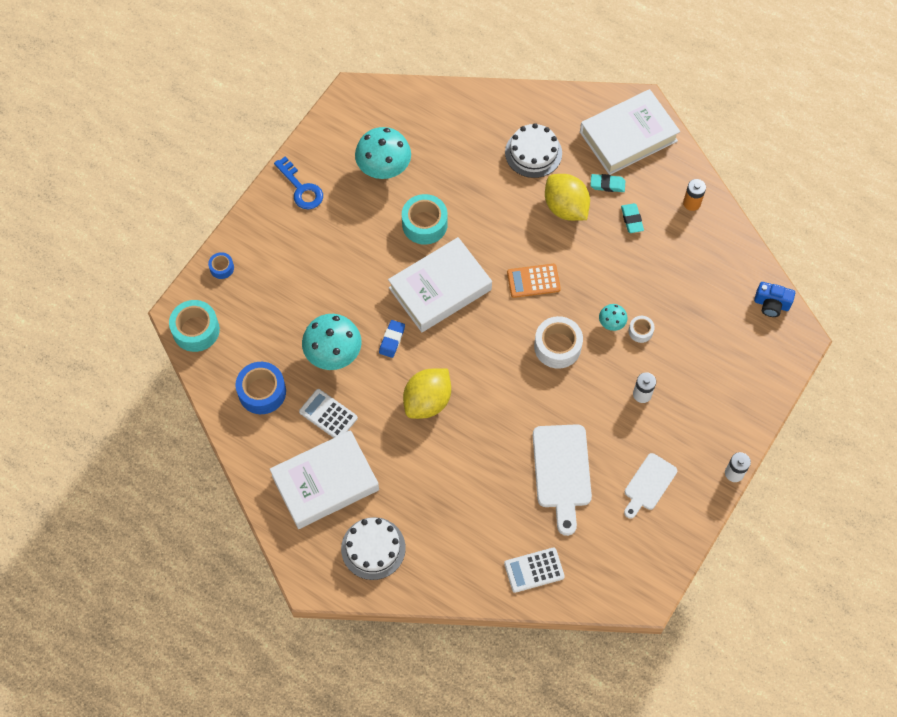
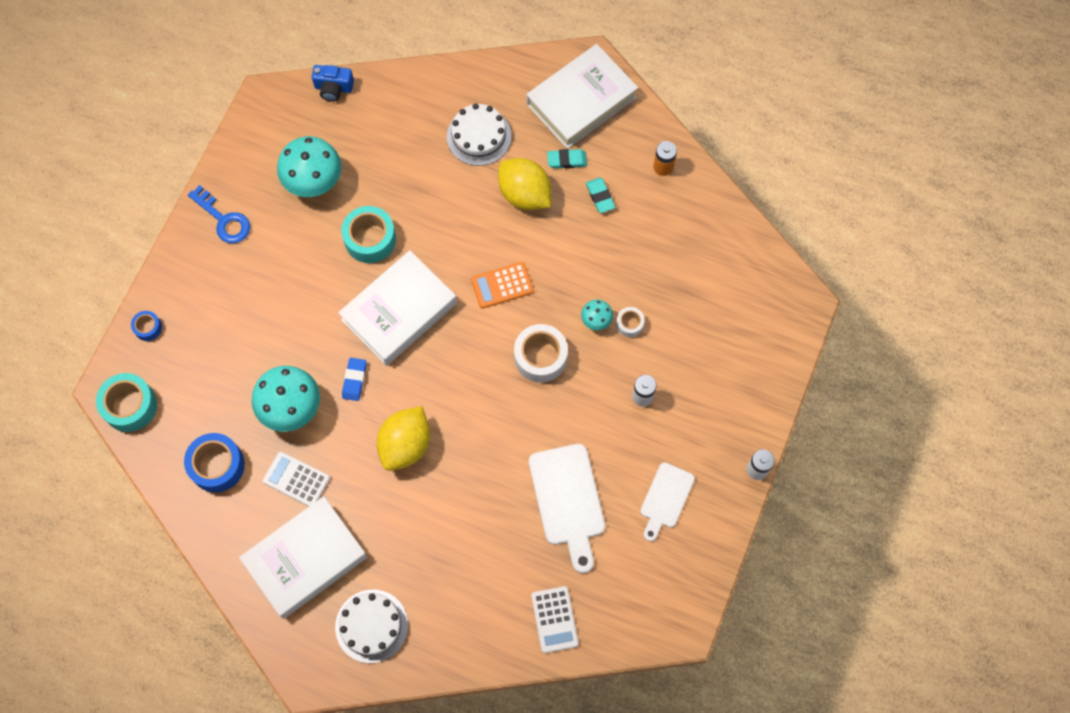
camera: 10 degrees left, 5 degrees up
(534, 570) = (554, 619): white calculator -> white calculator turned 75 degrees counterclockwise
(771, 304) = (768, 269): blue camera -> blue camera (333, 88)

